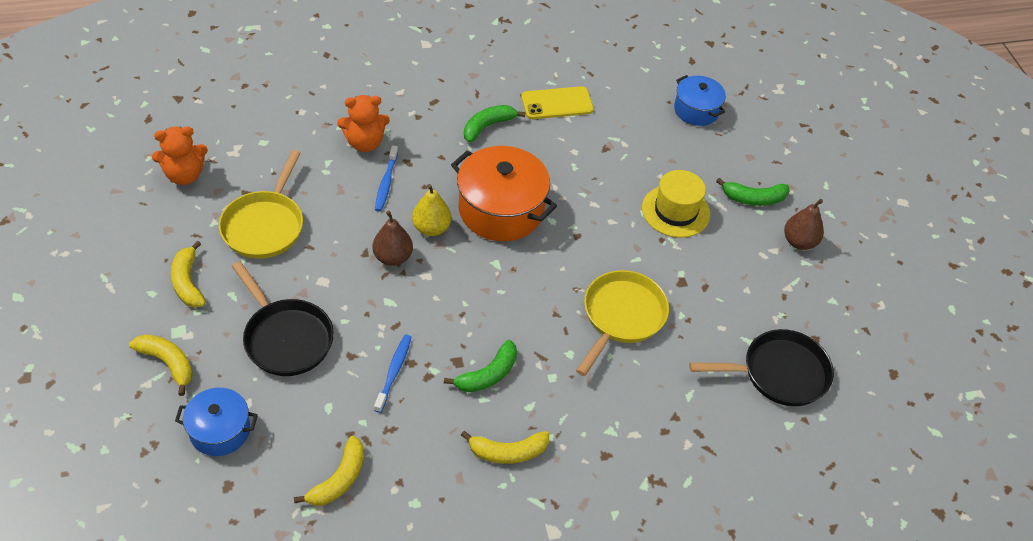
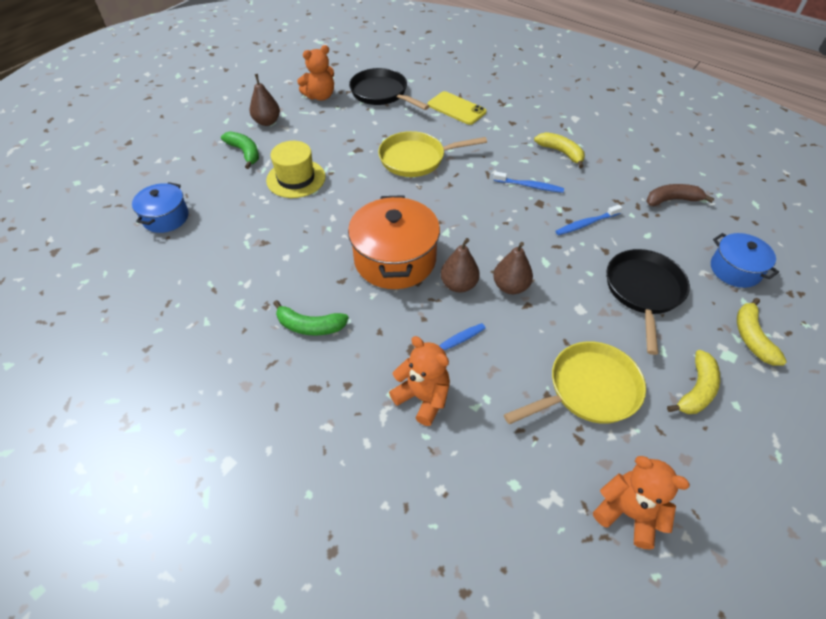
camera: 125 degrees left, 0 degrees up
(339, 479) = (672, 200): yellow banana -> brown banana
(431, 228) = (458, 285): yellow pear -> brown pear
(488, 375) = (529, 186): green banana -> blue toothbrush
(557, 103) = (233, 300): yellow phone -> yellow phone (456, 108)
(819, 313) = (320, 96): none -> orange teddy bear

